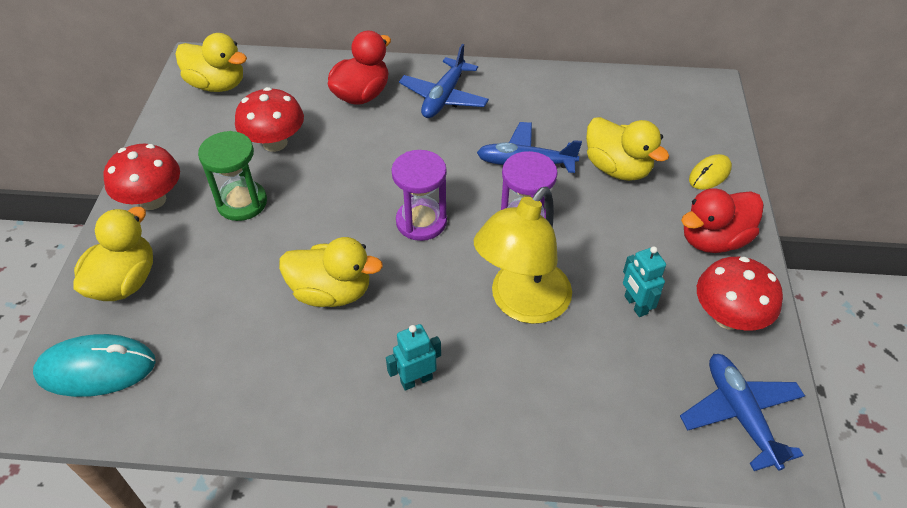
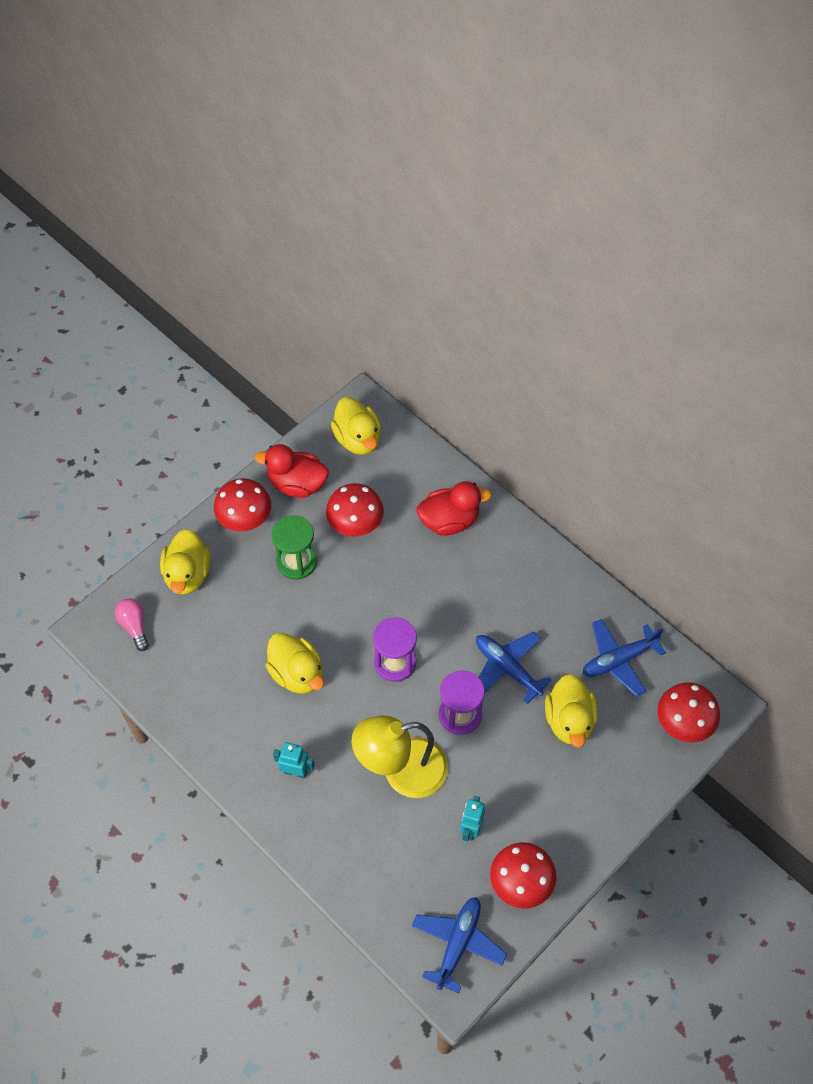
camera: 40 degrees right, 10 degrees up
(96, 368) = (134, 626): turquoise mouse -> pink light bulb
(125, 282) = (187, 574): yellow duck -> yellow duck turned 120 degrees clockwise
(444, 97) = (506, 565): blue plane -> blue plane (619, 660)
(700, 115) = (683, 723): none -> red mushroom
(709, 174) = (631, 776): yellow mouse -> none
(713, 239) = (574, 826): red duck -> red duck (297, 484)

